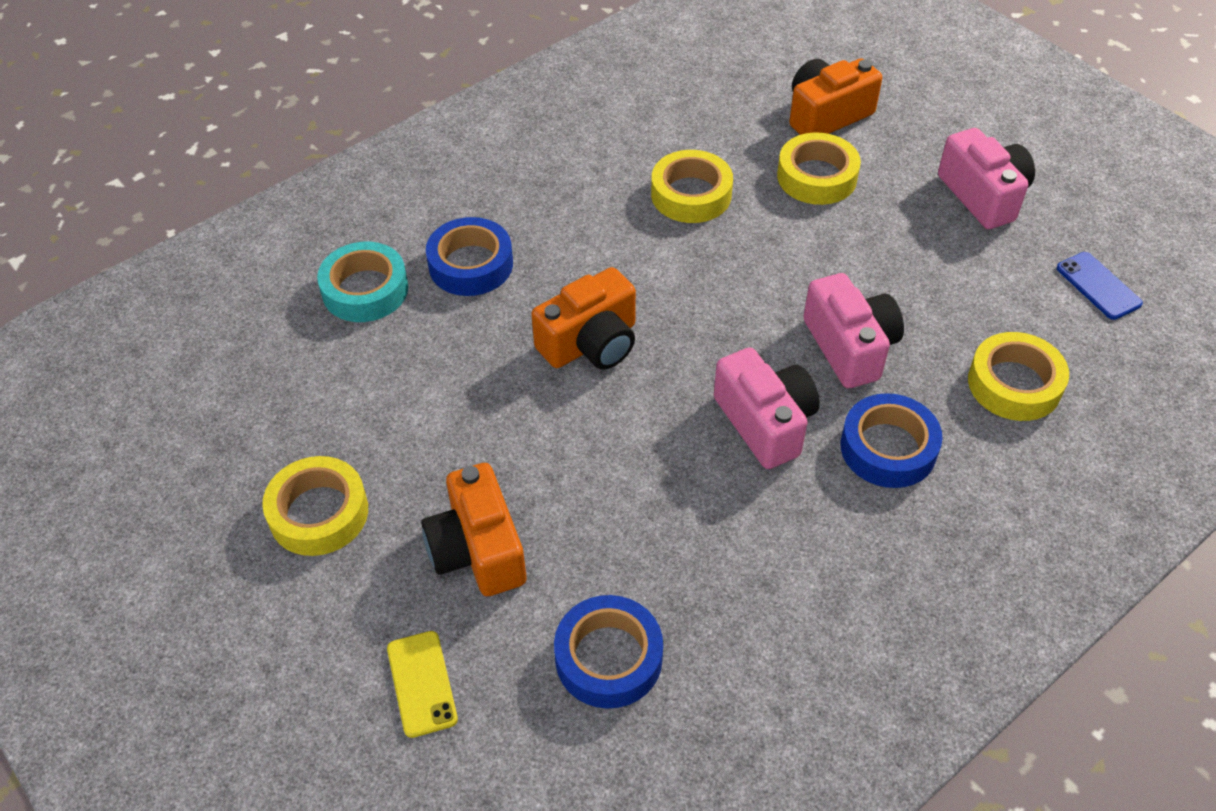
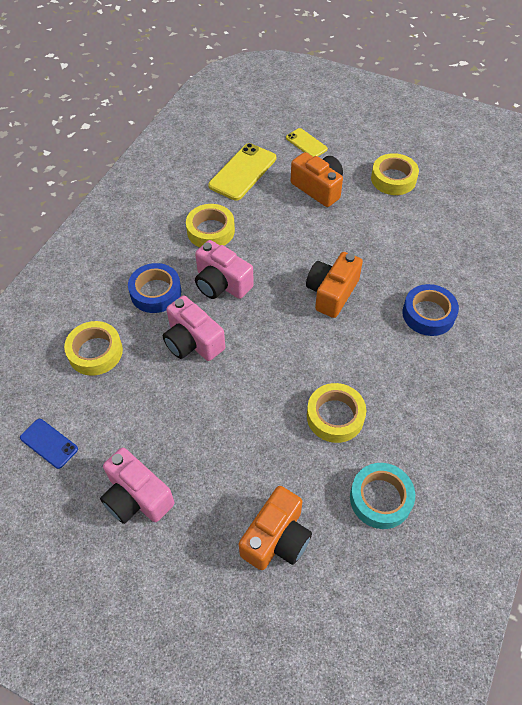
camera: 155 degrees right, 5 degrees up
(365, 290) = (469, 279): turquoise tape -> turquoise tape (380, 498)
(608, 658) = (243, 172): blue tape -> yellow phone
(817, 177) = (259, 467): yellow tape -> yellow tape (210, 231)

